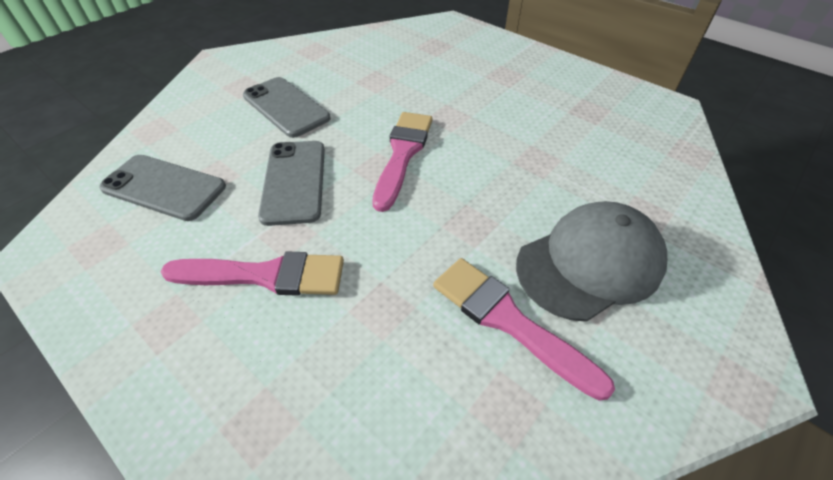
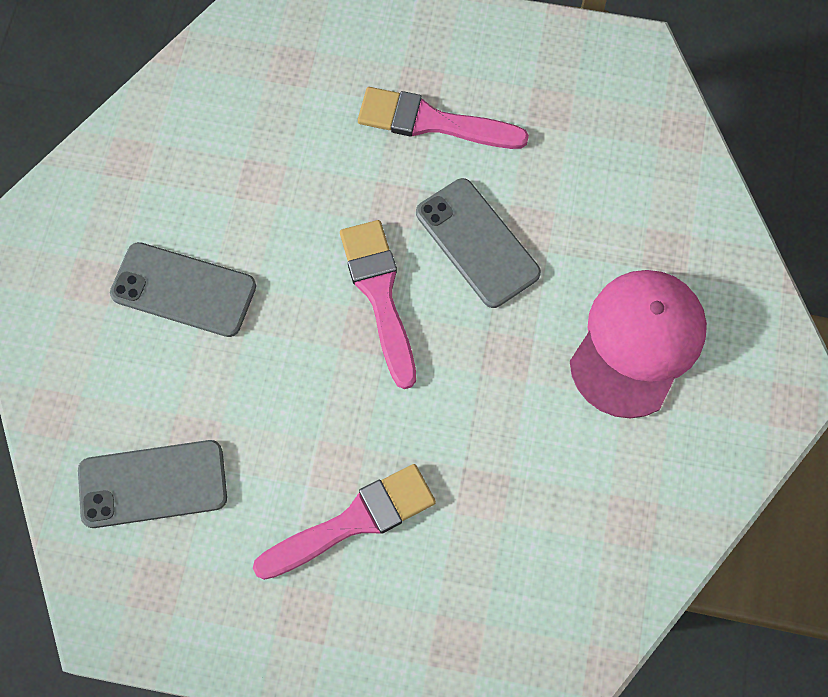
camera: 30 degrees left, 20 degrees up
(294, 181) = (290, 398): grey phone -> grey phone (477, 243)
(508, 321) = (595, 445): pink brush -> pink brush (432, 122)
(589, 263) = (637, 344): grey cap -> pink cap

